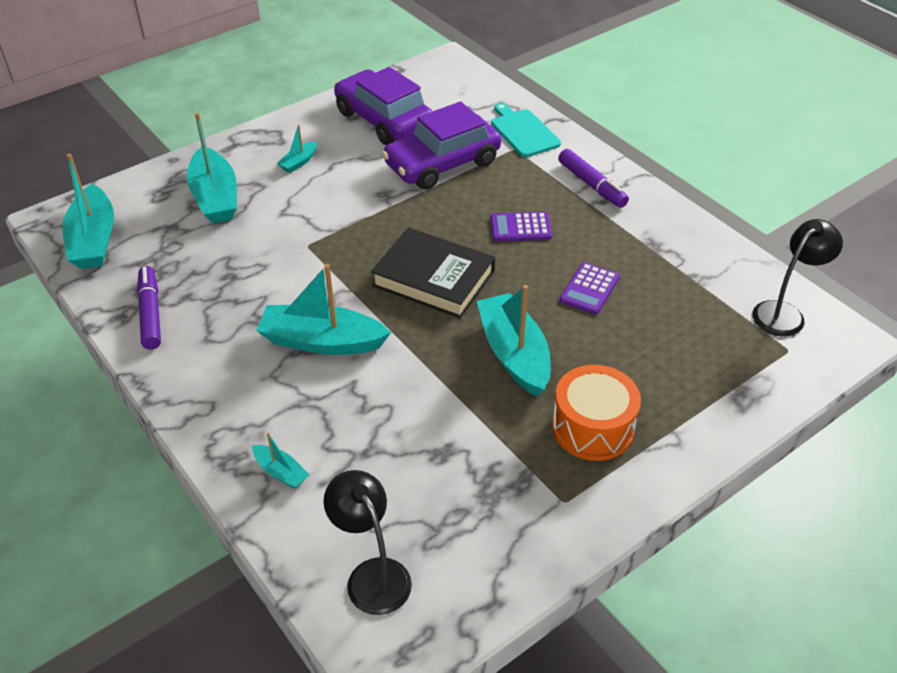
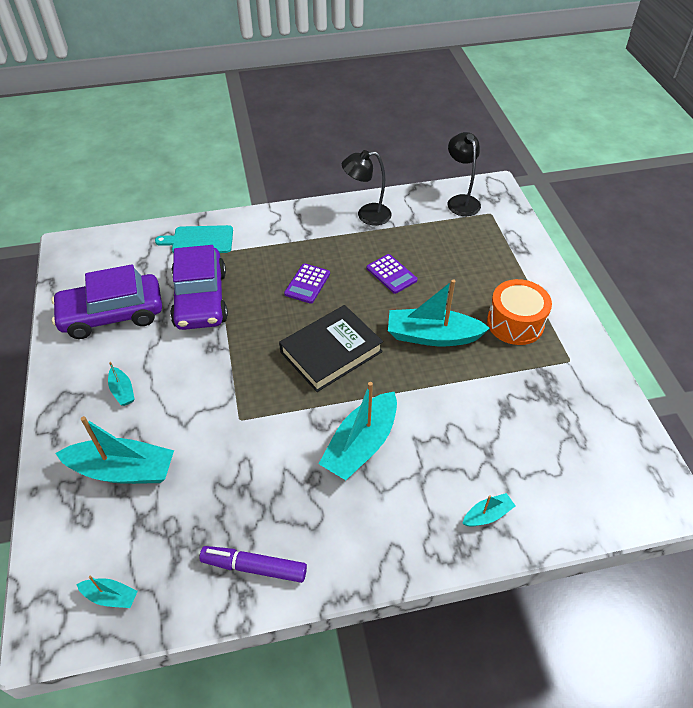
camera: 65 degrees left, 5 degrees up
(94, 240) = (110, 596): turquoise boat -> turquoise boat, size x0.48
(372, 575) = (599, 486): black lamp -> black lamp (366, 215)
(591, 185) = (287, 230): purple marker -> none

